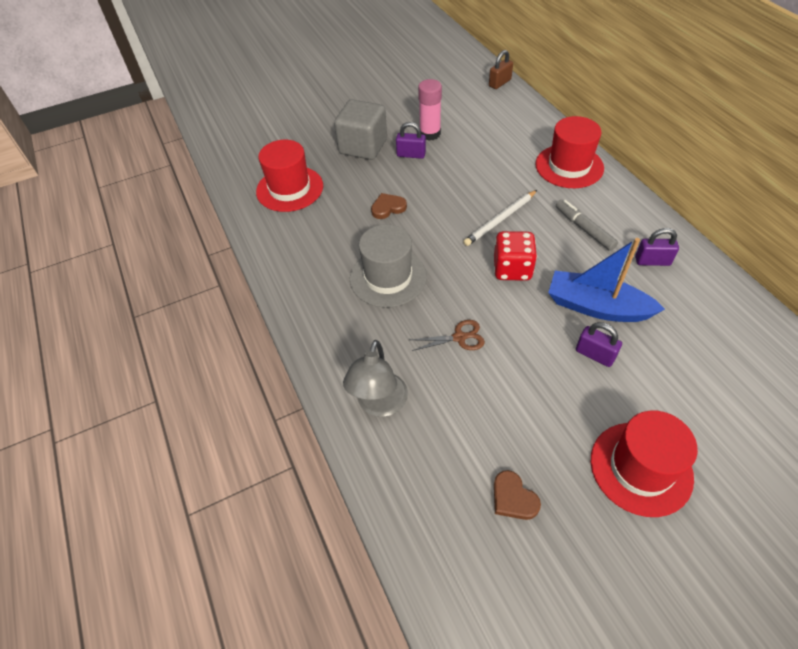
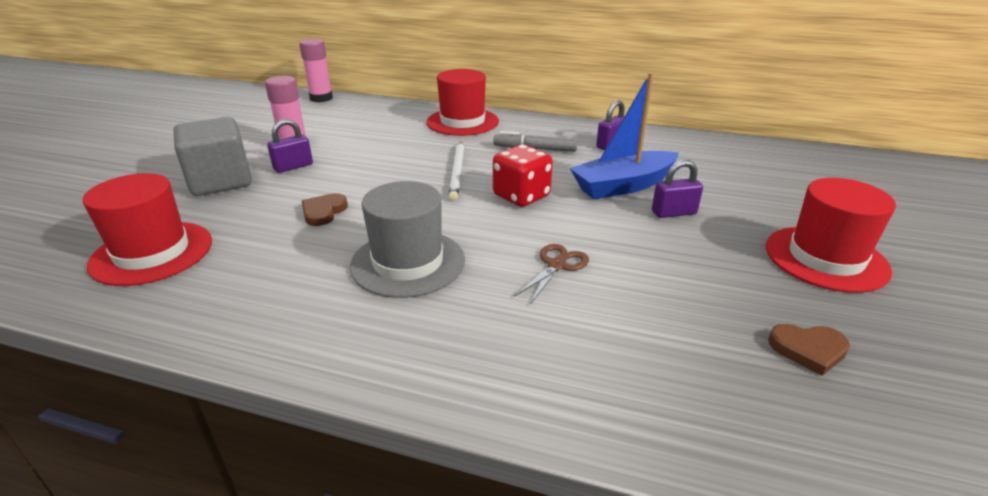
camera: 50 degrees left, 20 degrees down
(379, 404) = (574, 374): grey lamp -> none
(499, 83) = (321, 98): brown padlock -> pink glue stick

